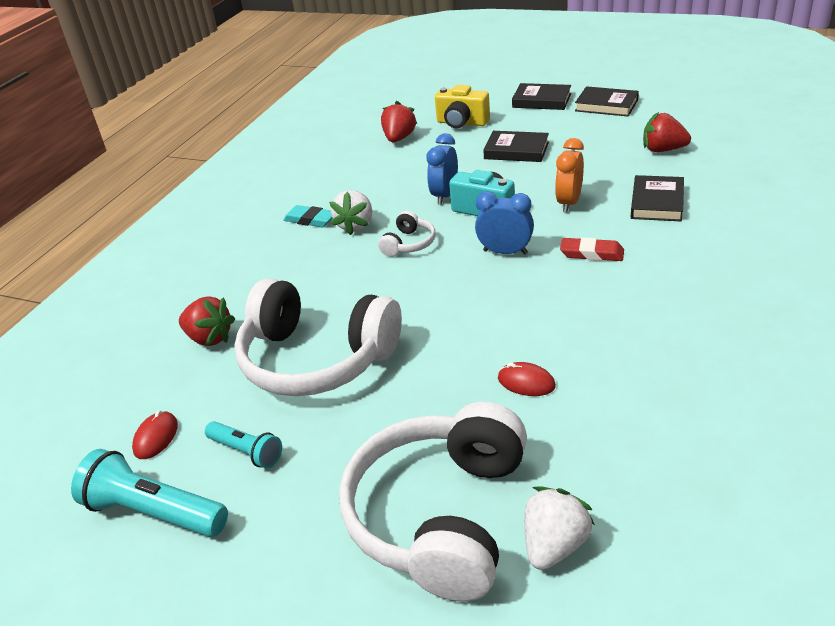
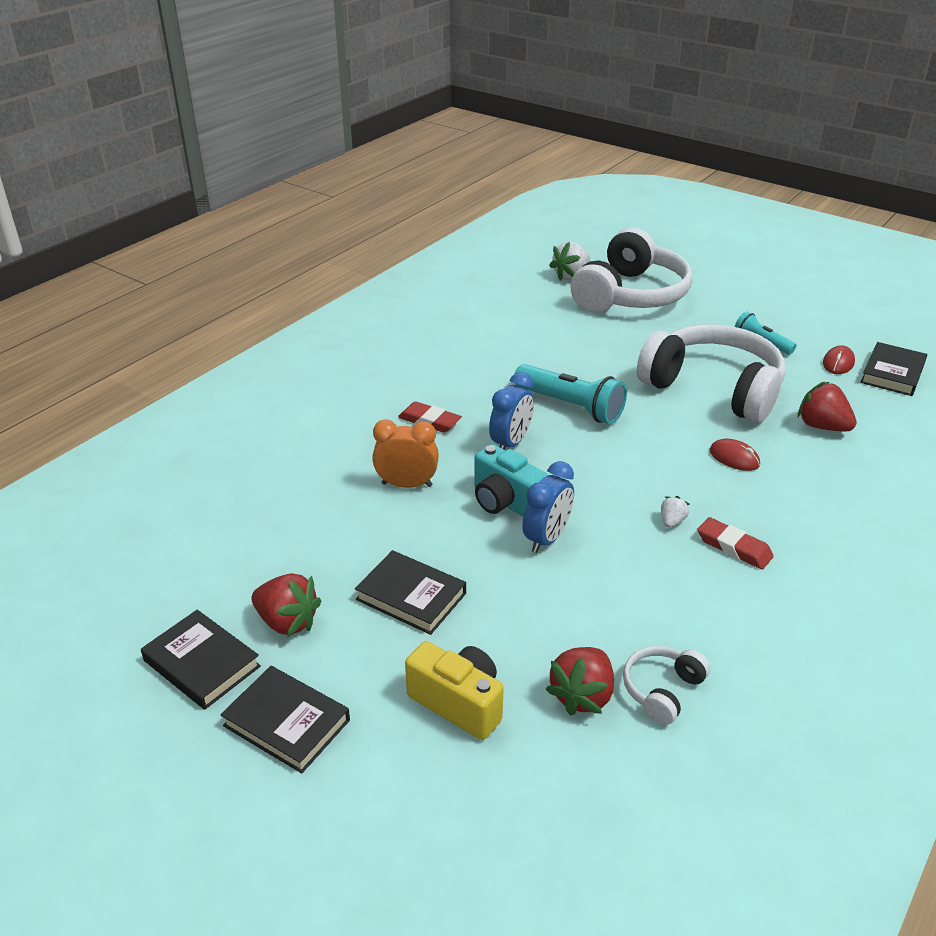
camera: 170 degrees left, 0 degrees up
(154, 512) = (818, 325): turquoise flashlight -> turquoise flashlight (570, 406)
(310, 220) = (734, 547): turquoise eraser -> red eraser
(356, 225) = (672, 521): white strawberry -> white strawberry, size x0.53
(409, 244) = (610, 478): white headphones -> white headphones (662, 690)
(505, 252) = (511, 443): blue clock -> blue clock turned 90 degrees counterclockwise
(526, 382) = (548, 341): red mouse -> red mouse (734, 458)
(569, 203) = (407, 485): orange clock -> orange clock turned 120 degrees counterclockwise
(657, 202) = (317, 459): black book -> black book (892, 373)
(663, 150) = (230, 534): red strawberry -> red strawberry (287, 622)

